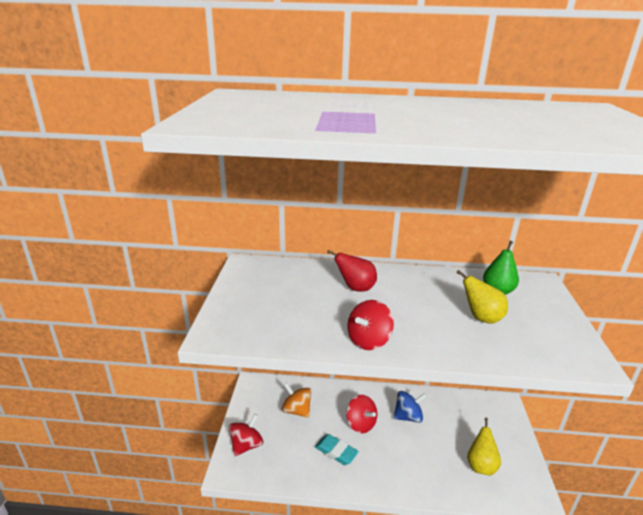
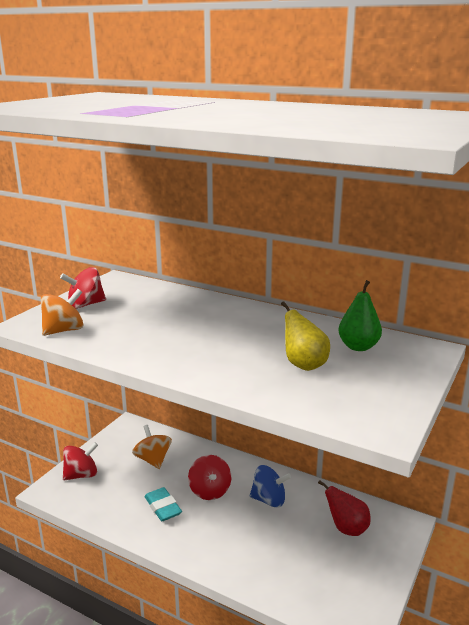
camera: 25 degrees right, 5 degrees down
(258, 332) = (64, 330): none -> orange spinning top
(355, 288) = (198, 316): red pear -> red pear (346, 528)
(368, 340) = (156, 357): red spinning top -> red spinning top (85, 305)
(480, 465) = (316, 572): yellow pear -> none

